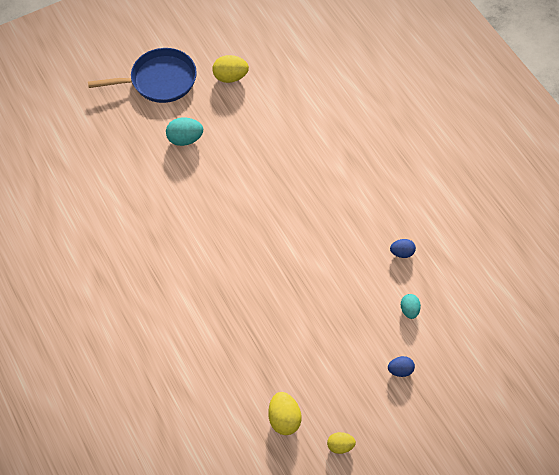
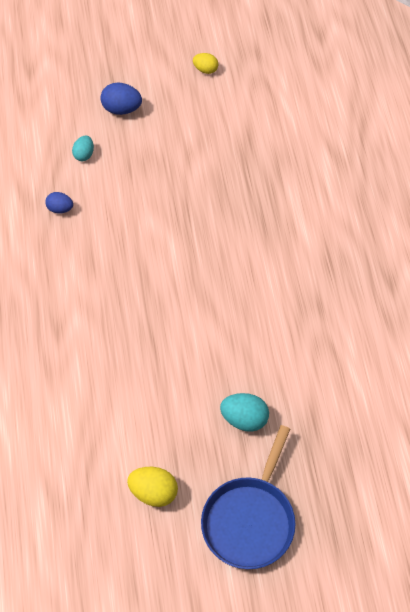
camera: 160 degrees left, 0 degrees up
(159, 80) = (250, 520): blue pan -> blue pan turned 75 degrees counterclockwise
(284, 419) = (246, 102): yellow egg -> none
(400, 370) = (121, 109): blue egg -> blue egg, size x1.55

